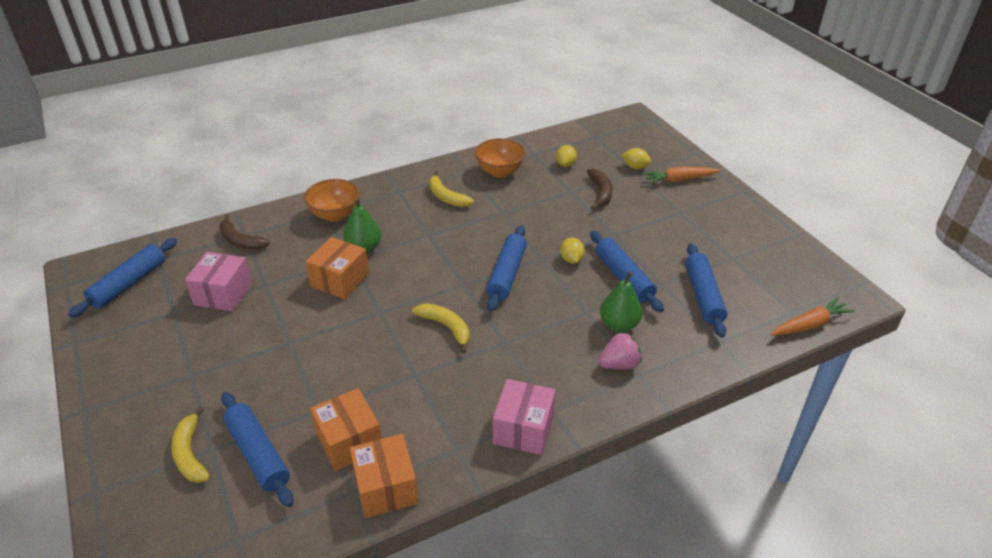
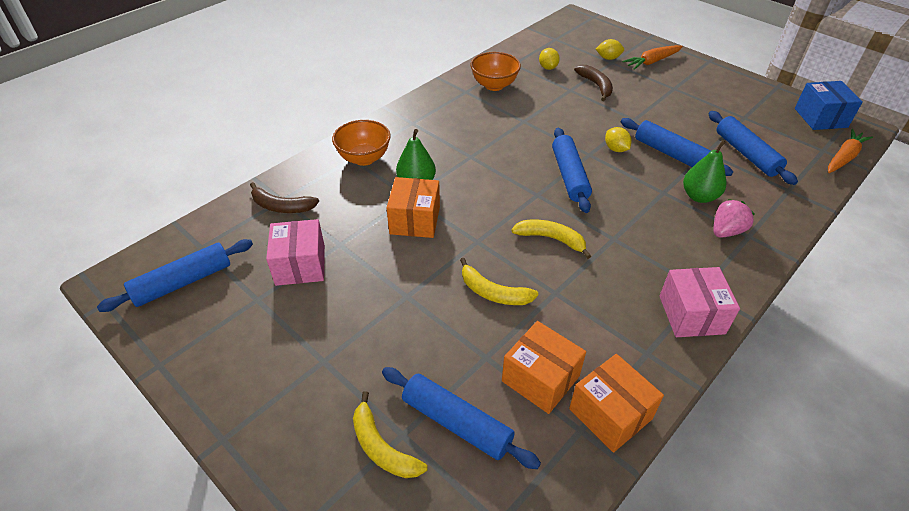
camera: 20 degrees left, 5 degrees up
(129, 284) = (183, 282): blue rolling pin -> blue rolling pin turned 45 degrees clockwise
(446, 197) = (461, 118): yellow banana -> yellow banana (493, 292)
(819, 278) = (820, 118): none -> blue box

